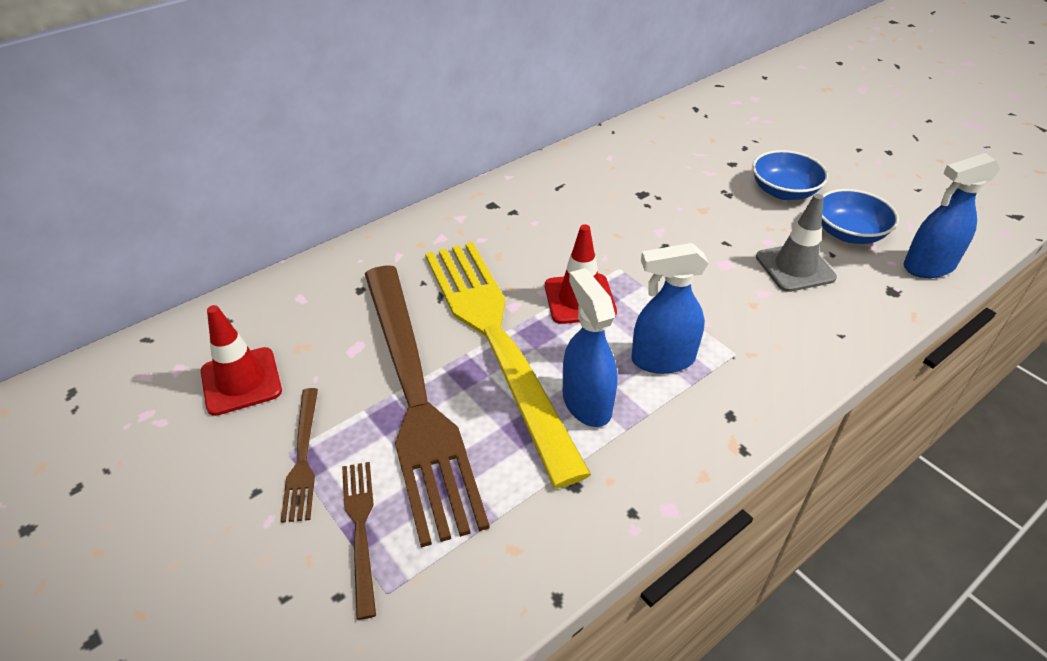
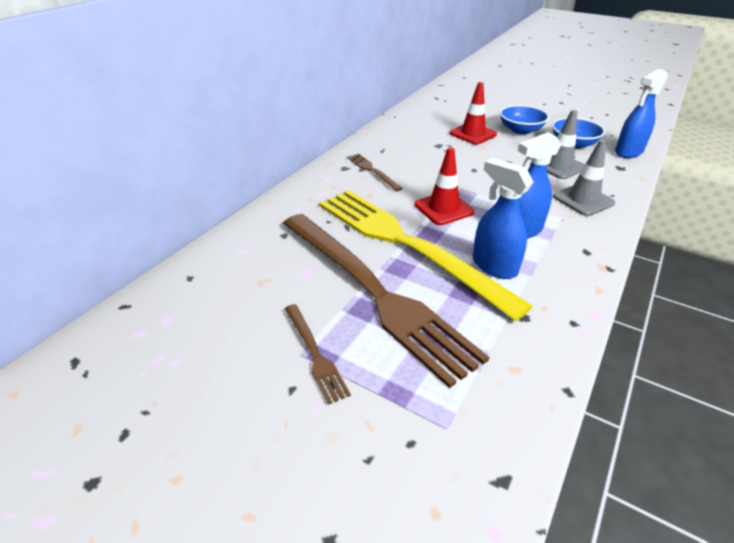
camera: 20 degrees left, 5 degrees down
(241, 381) = (228, 315): red traffic cone -> red traffic cone (473, 134)
(360, 529) = (395, 390): brown fork -> brown fork (372, 171)
(788, 333) = (583, 200): none -> grey traffic cone

